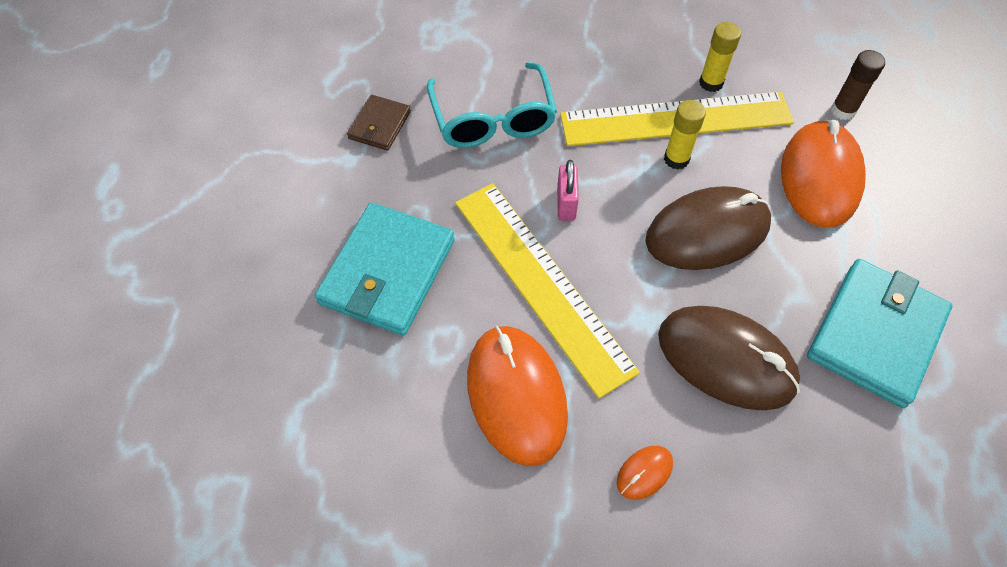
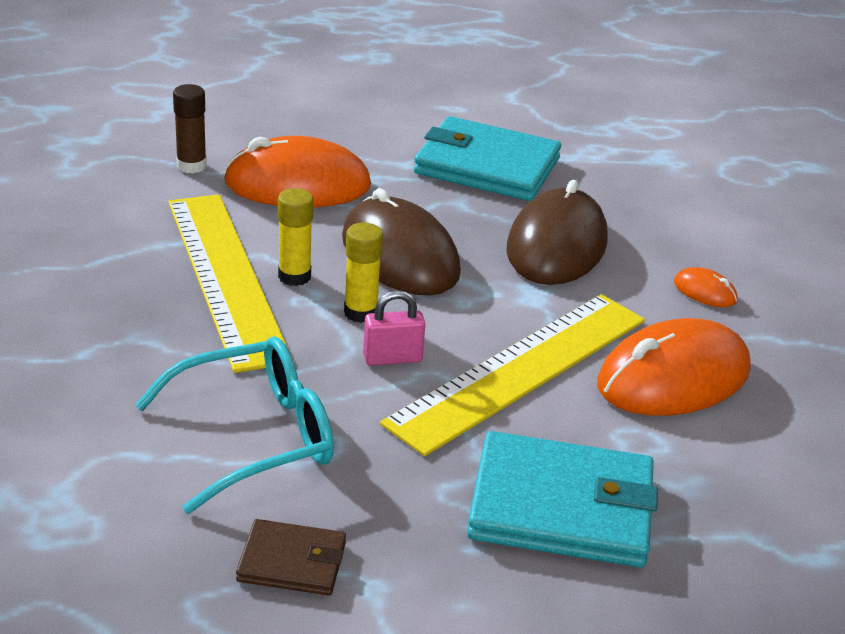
camera: 105 degrees left, 25 degrees down
(711, 83) = (155, 251): yellow glue stick -> yellow glue stick (361, 313)

